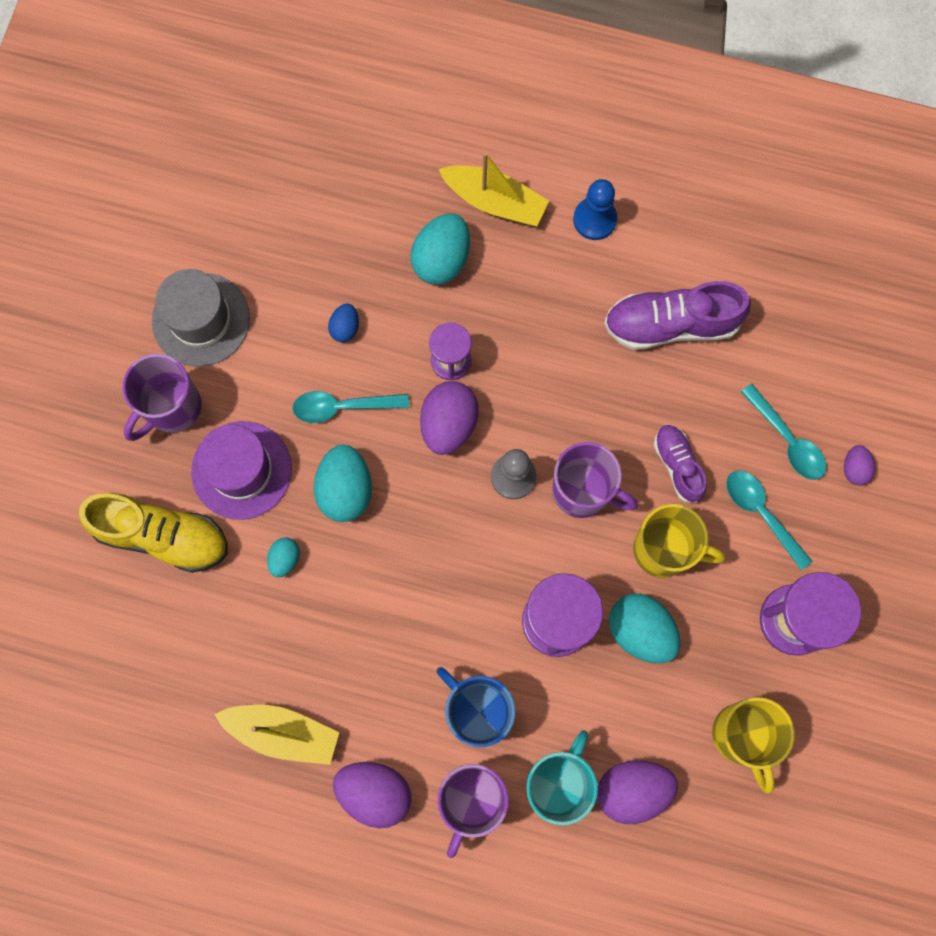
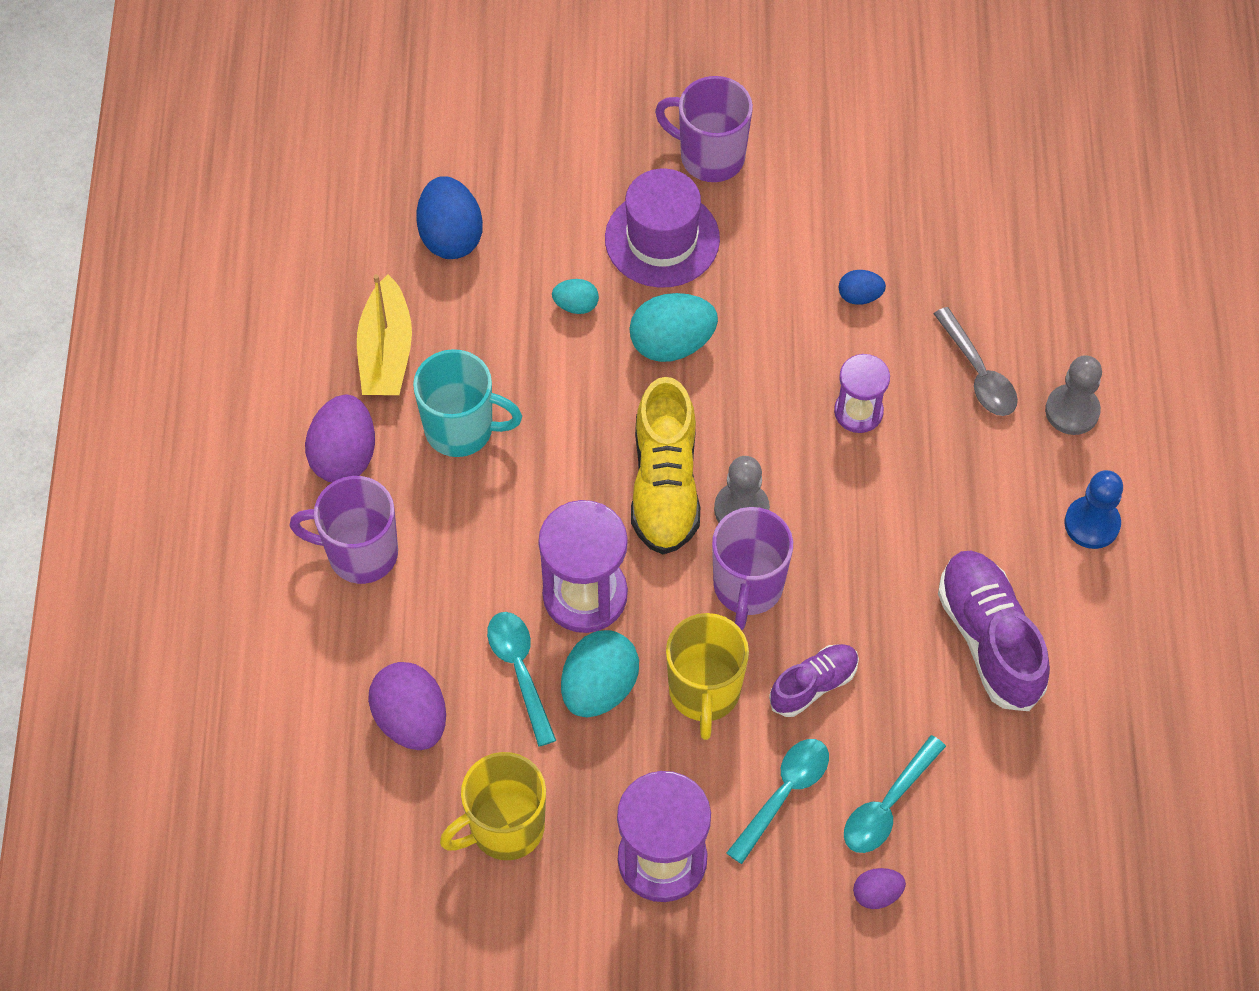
camera: 75 degrees right, 15 degrees down
(162, 535) = (567, 185): yellow shoe -> yellow shoe (665, 485)
(183, 649) = (451, 236): none -> blue egg
(201, 319) = (819, 156): grey hat -> none
(343, 407) = (766, 317): turquoise spoon -> turquoise spoon (520, 671)
(441, 259) = (978, 373): turquoise egg -> grey spoon
(449, 424) = (782, 428): purple egg -> none
(477, 710) = (460, 536): blue mug -> none
(495, 201) = (1072, 411): yellow boat -> grey pawn
(557, 782) = (400, 637): turquoise mug -> turquoise mug (461, 429)

